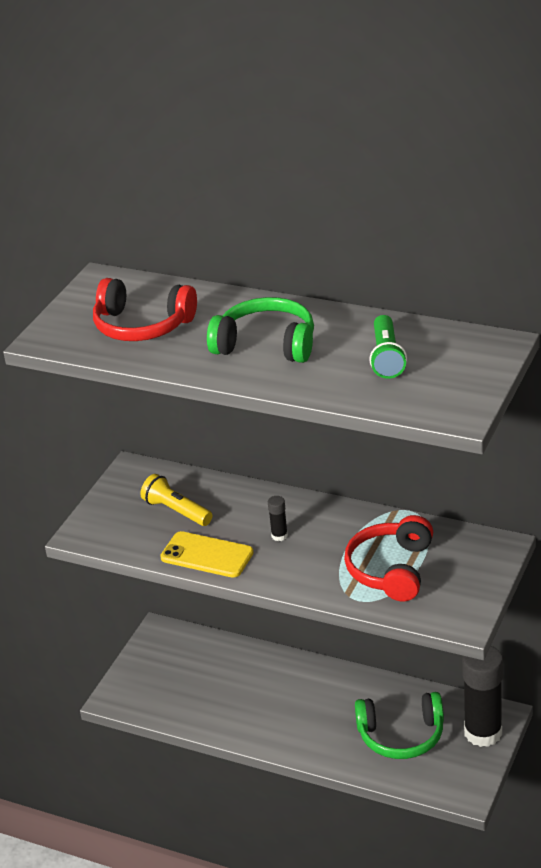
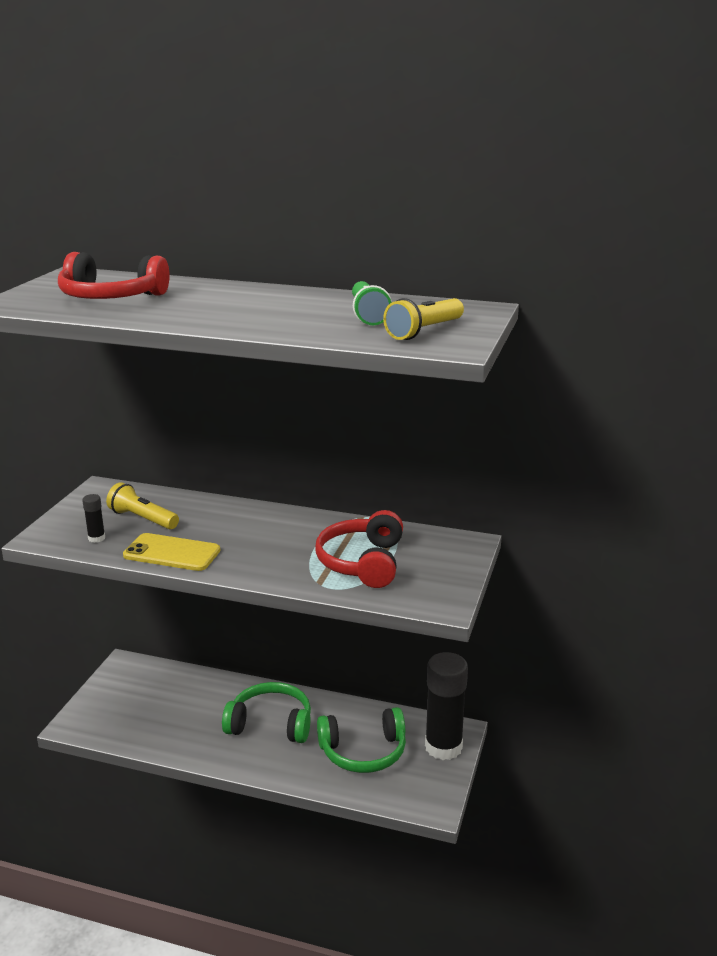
camera: 10 degrees left, 10 degrees down
(266, 344) = (241, 308): green headphones -> green headphones (271, 724)
(279, 536) = (247, 537): black glue stick -> black glue stick (96, 538)
(436, 386) = (424, 331): none -> yellow flashlight

